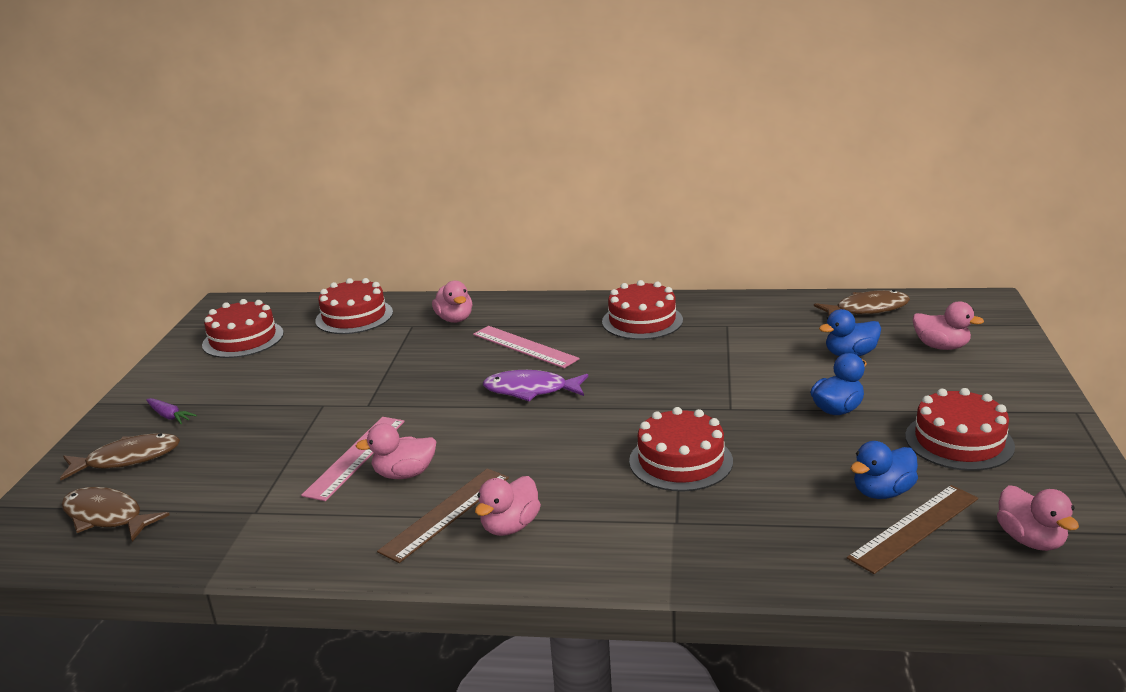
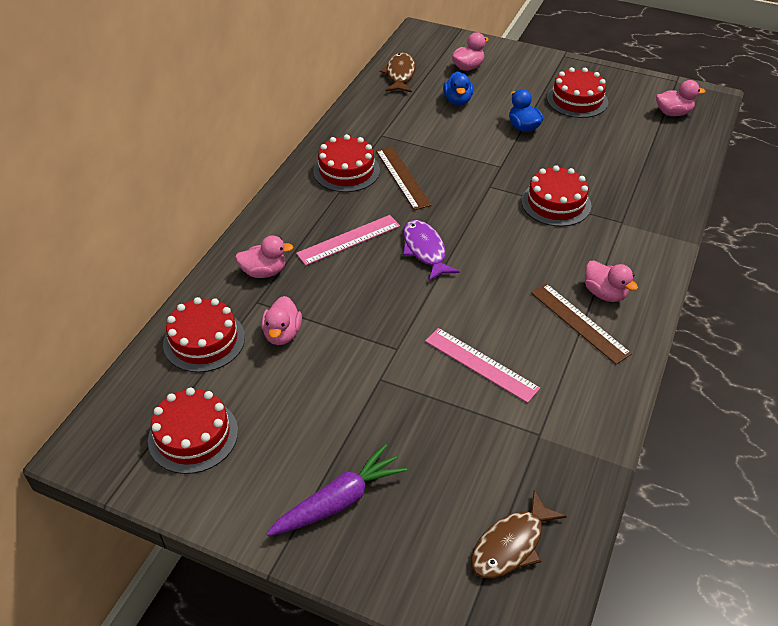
camera: 75 degrees left, 20 degrees up
(128, 459) = (412, 534): brown fish -> none
(169, 416) = (339, 500): purple carrot -> purple carrot, size x1.98
(404, 474) = (518, 338): pink duck -> pink duck (282, 334)
(530, 390) = (425, 250): purple fish -> purple fish turned 135 degrees clockwise
(882, 492) = (617, 141): blue duck -> none
(914, 528) = (653, 142): brown ruler -> brown ruler (402, 177)

